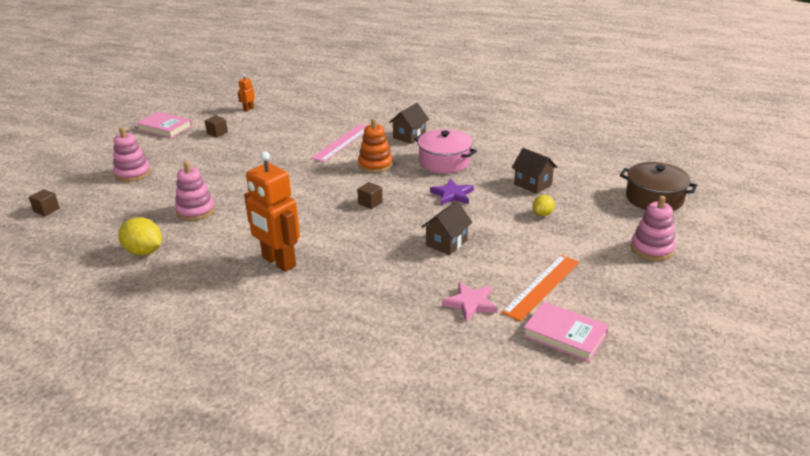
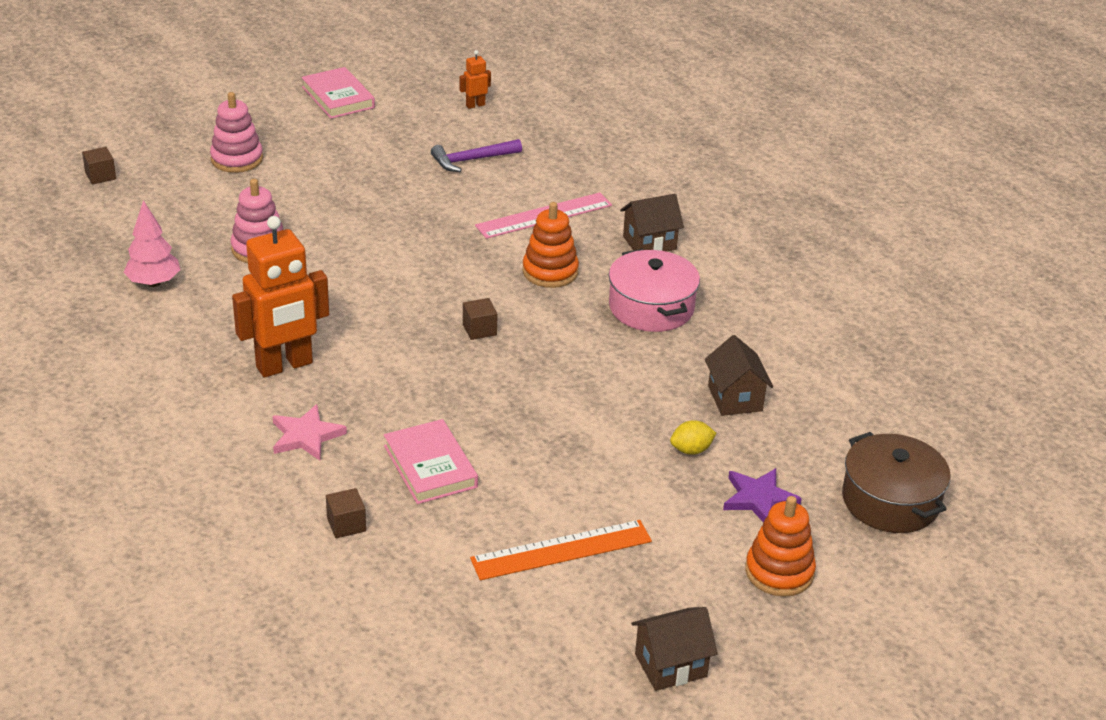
camera: 30 degrees right, 5 degrees up
(144, 252) = (154, 283): yellow lemon -> pink tree
(217, 133) = (395, 132): brown cube -> brown cube (346, 524)
(274, 132) = (471, 160): none -> purple hammer
(278, 262) = (284, 366): orange robot -> orange robot turned 105 degrees counterclockwise
(446, 243) = (511, 433): brown house -> brown house (670, 665)
(452, 195) = (601, 365): purple star -> purple star (758, 499)
(471, 303) = (448, 528): pink star -> pink star (306, 436)
(565, 335) = (513, 624): pink book -> pink book (430, 466)
(651, 249) = (779, 572): pink stacking toy -> orange stacking toy

